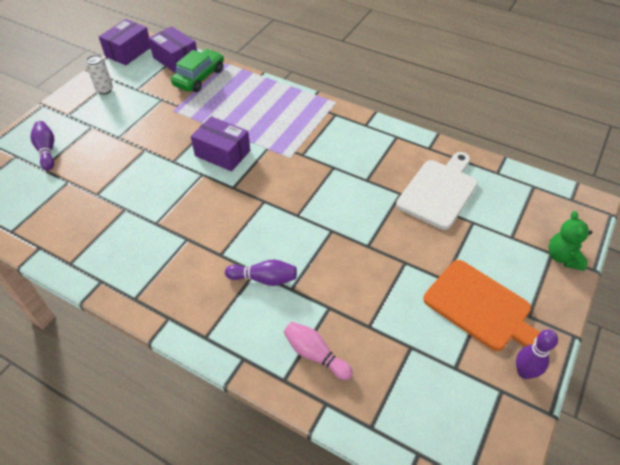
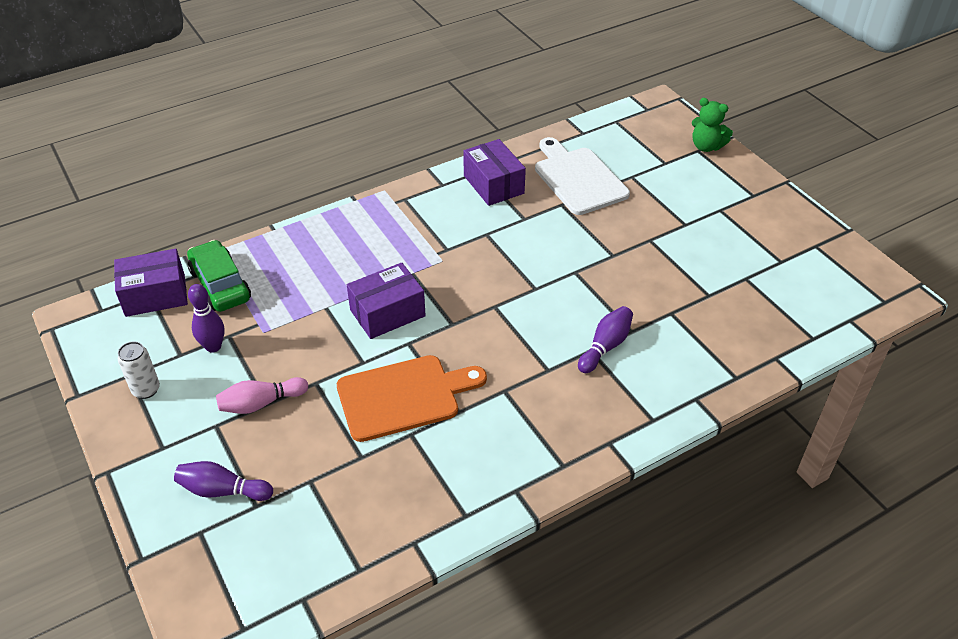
camera: 60 degrees left, 5 degrees down
(128, 51) = (80, 338): purple box -> purple box (493, 184)
(315, 355) = (720, 344): pink bowling pin -> pink bowling pin (261, 403)
(481, 307) = (729, 217): orange cutting board -> orange cutting board (403, 397)
(524, 372) = (805, 225): purple bowling pin -> purple bowling pin (213, 346)

